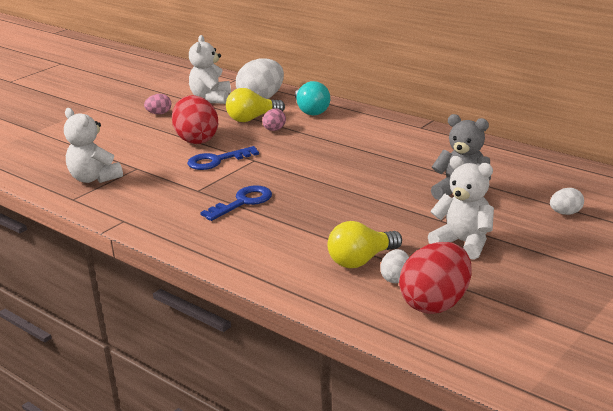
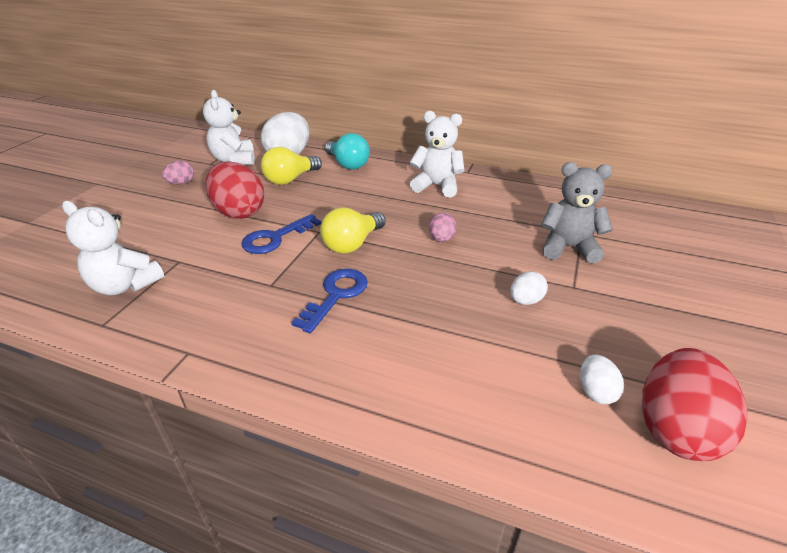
camera: 20 degrees left, 10 degrees up
(274, 130) = (321, 190): pink egg -> pink egg (441, 239)
(361, 260) = (534, 368): yellow light bulb -> yellow light bulb (352, 244)
(463, 243) = (624, 317): white teddy bear -> white teddy bear (437, 186)
(565, 213) = (685, 258): white egg -> white egg (525, 300)

